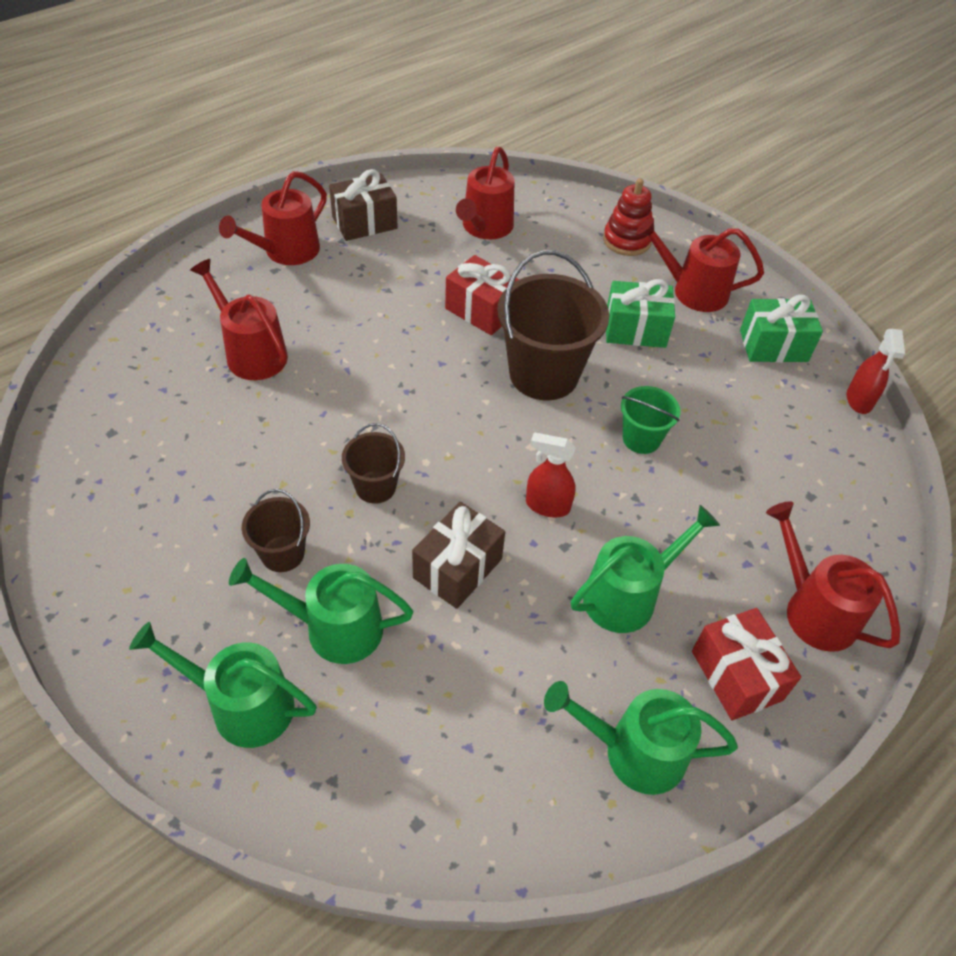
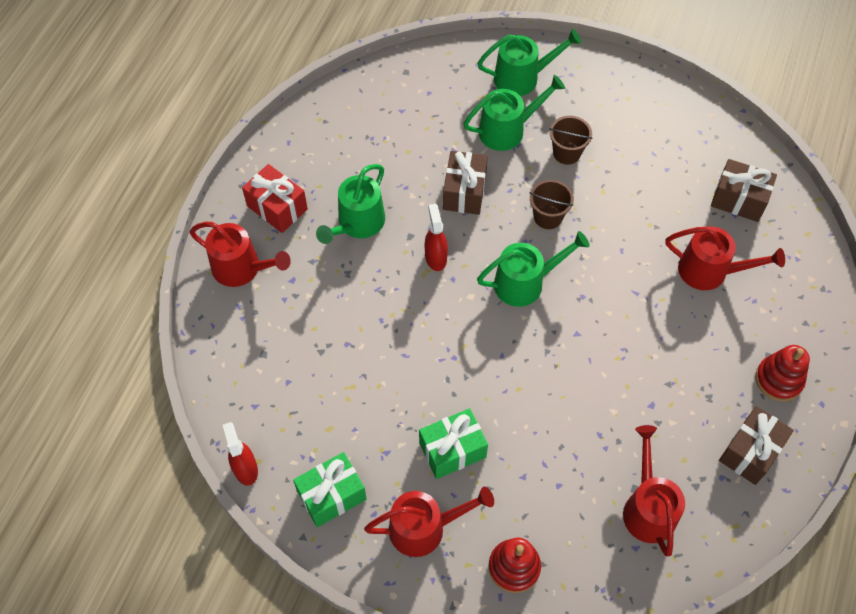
camera: 155 degrees right, 10 degrees up
(141, 401) = (738, 199): none -> brown gift
(286, 252) = (778, 379): red watering can -> red stacking toy
(481, 310) = (583, 402): red gift -> none
(543, 374) = (498, 363): brown bucket -> none
(547, 505) = (435, 257): red spray bottle -> red spray bottle turned 90 degrees counterclockwise
(633, 752) = (318, 145): green watering can -> green watering can (525, 282)
(641, 439) = (399, 341): green bucket -> none

